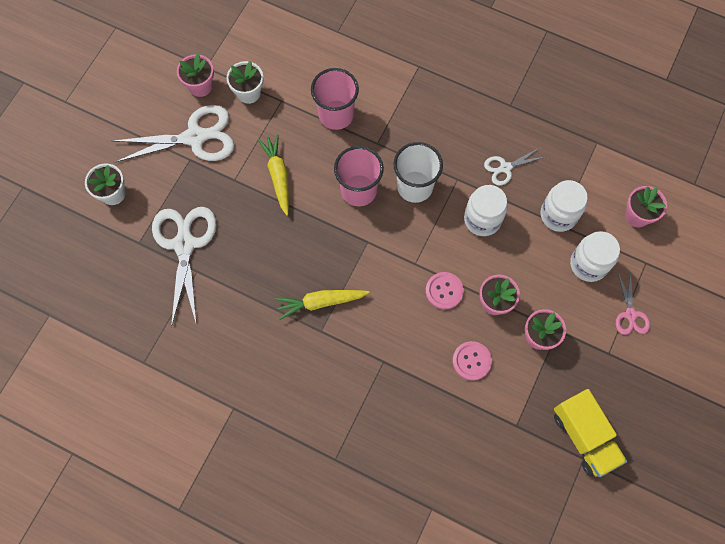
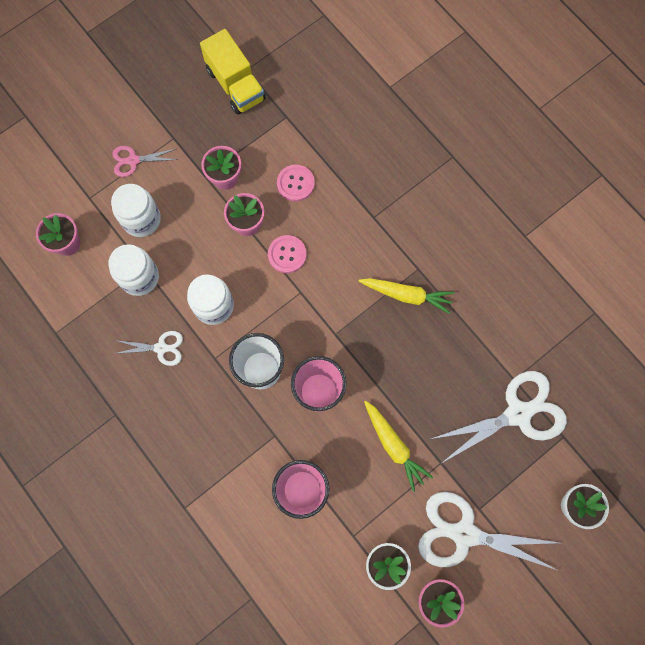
camera: 155 degrees left, 5 degrees up
(184, 244) = (517, 413): white scissors -> white scissors turned 135 degrees counterclockwise
(278, 176) = (394, 445): yellow carrot -> yellow carrot turned 45 degrees counterclockwise
(584, 437) = (235, 85): yellow truck -> yellow truck turned 150 degrees clockwise
(630, 314) = (133, 160): pink scissors -> pink scissors turned 120 degrees counterclockwise

